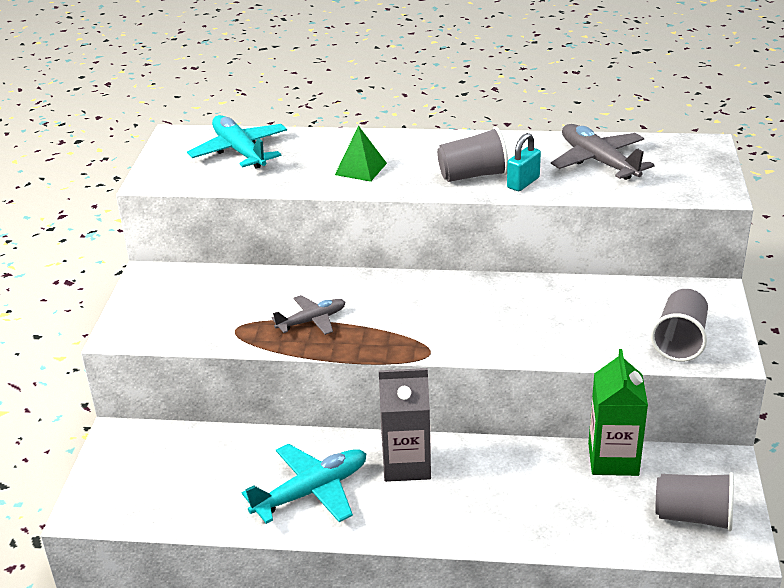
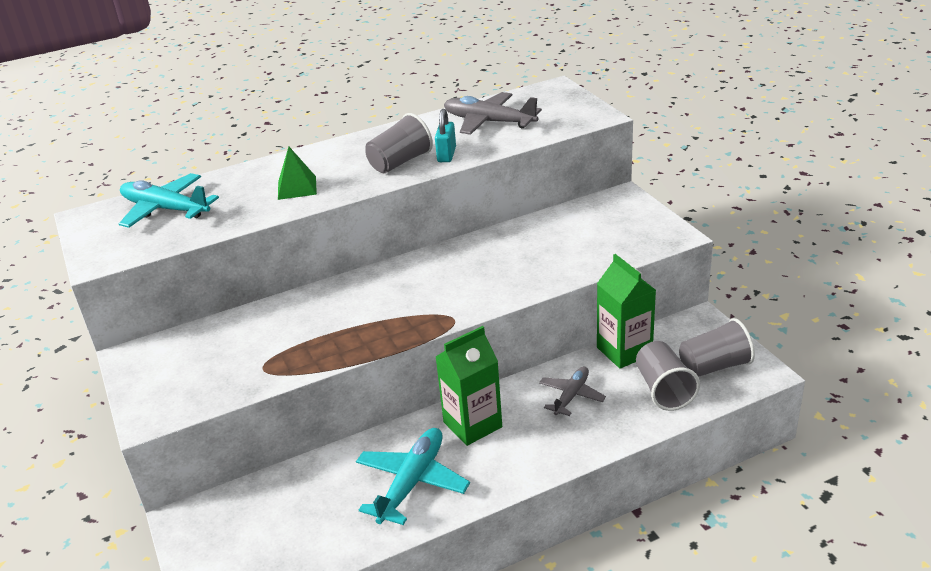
camera: 30 degrees left, 0 degrees up
(312, 321) = (328, 334): grey plane -> grey plane (571, 395)
(406, 464) = (472, 424): grey carton -> green carton
(680, 341) = (632, 238): grey cup -> grey cup (663, 389)

